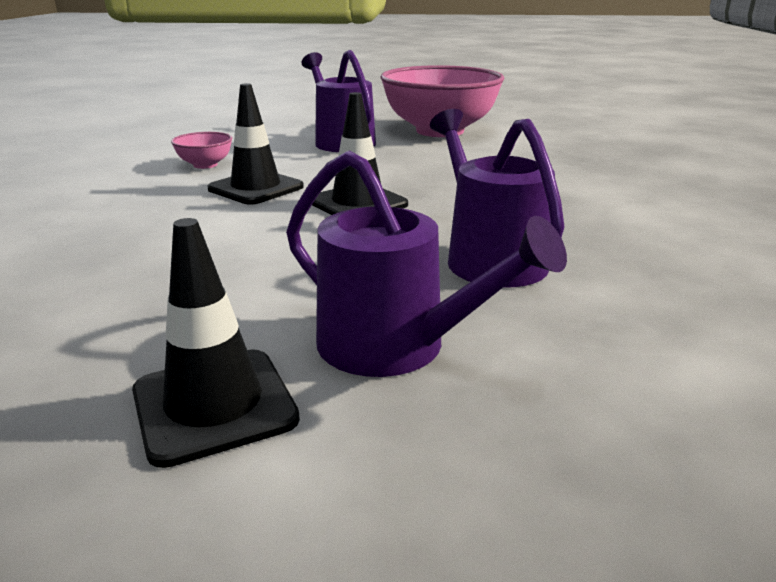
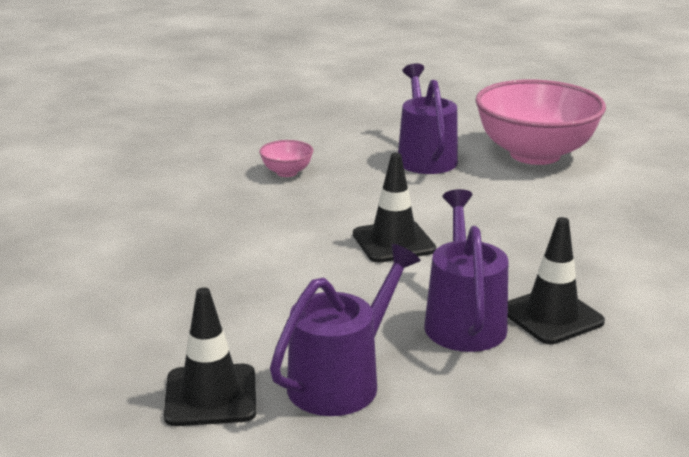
camera: 20 degrees right, 0 degrees up
(256, 188) = (317, 209): black traffic cone -> black traffic cone (552, 316)
(395, 346) = (341, 381): purple watering can -> purple watering can turned 105 degrees counterclockwise

